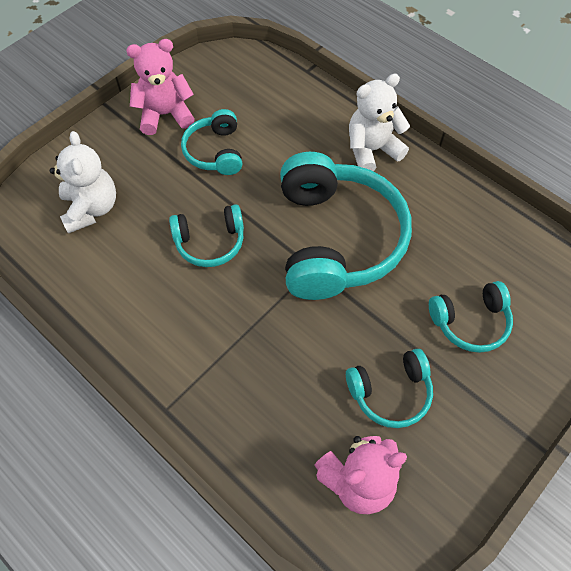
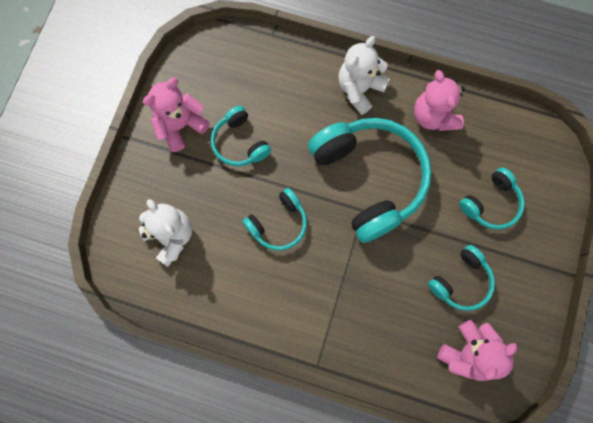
camera: 25 degrees left, 15 degrees up
(443, 206) = (433, 116): none -> pink teddy bear

